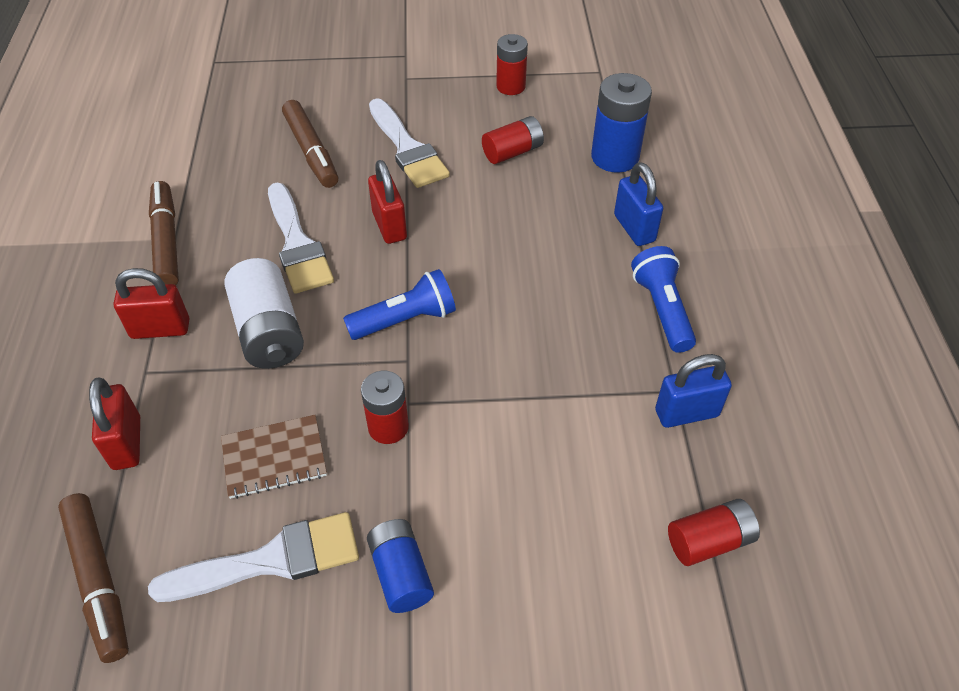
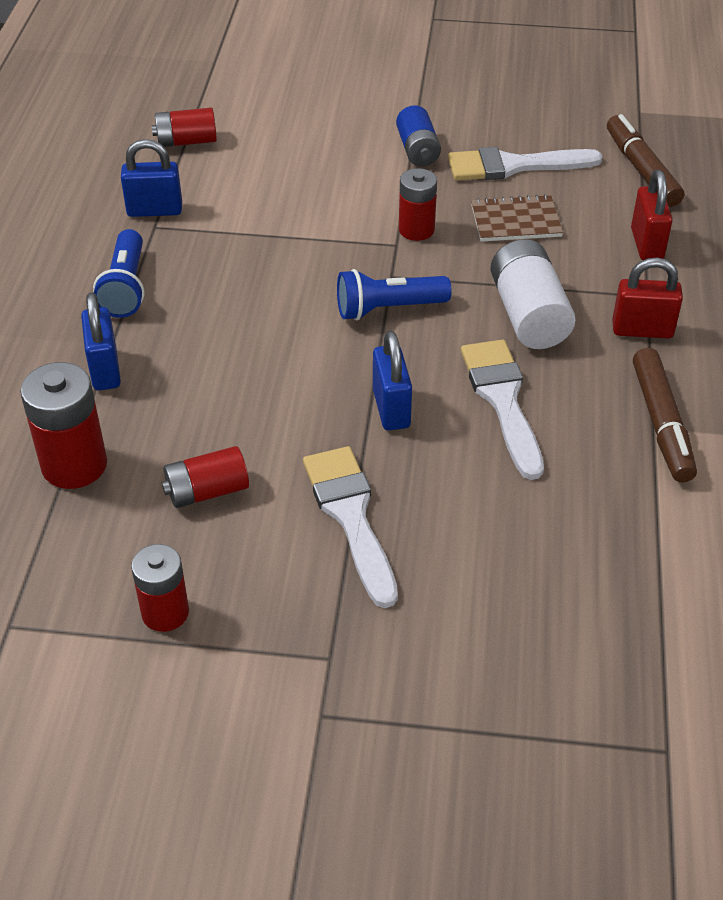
camera: 170 degrees left, 5 degrees down
(311, 151) = (487, 530): brown marker -> none
(389, 226) = (391, 409): red padlock -> blue padlock
(615, 157) = (74, 465): blue battery -> red battery

